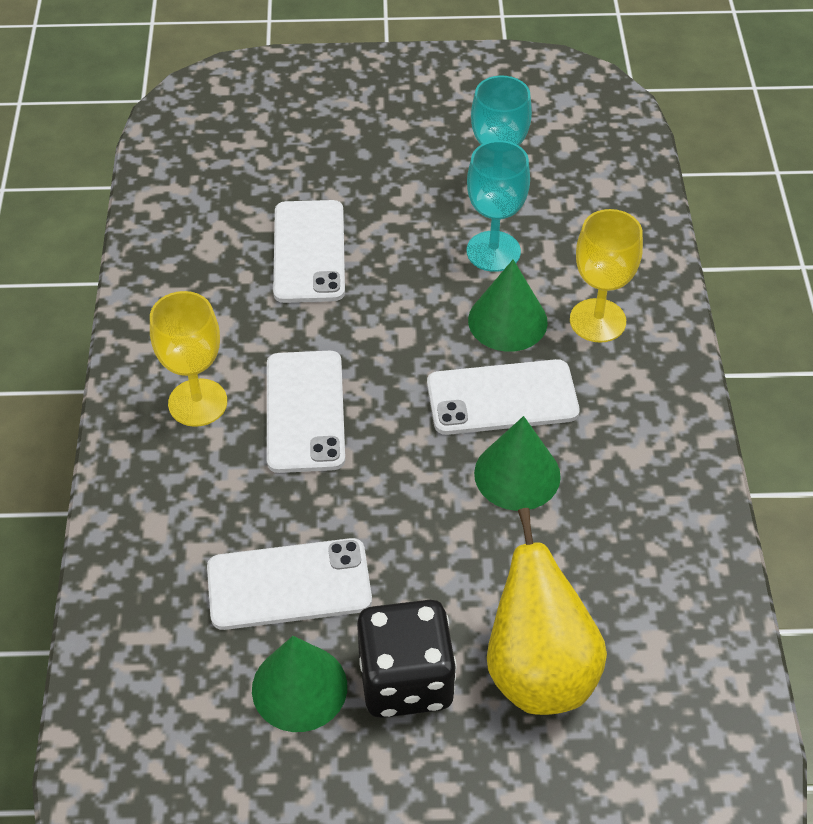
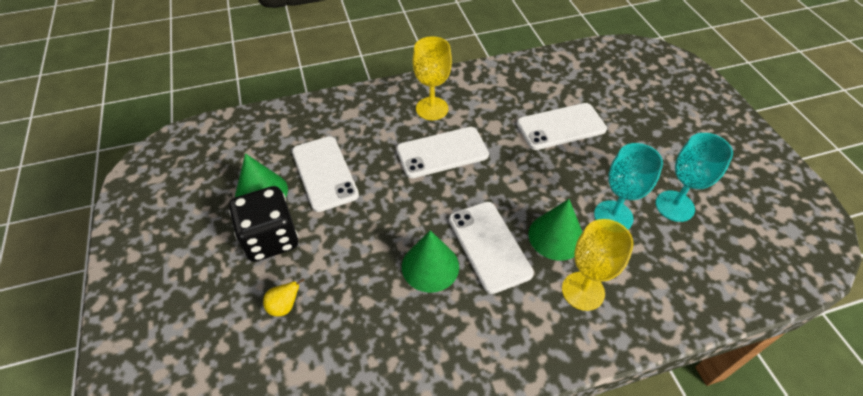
camera: 75 degrees right, 0 degrees up
(538, 670) = (284, 306): yellow pear -> yellow pear, size x0.40

